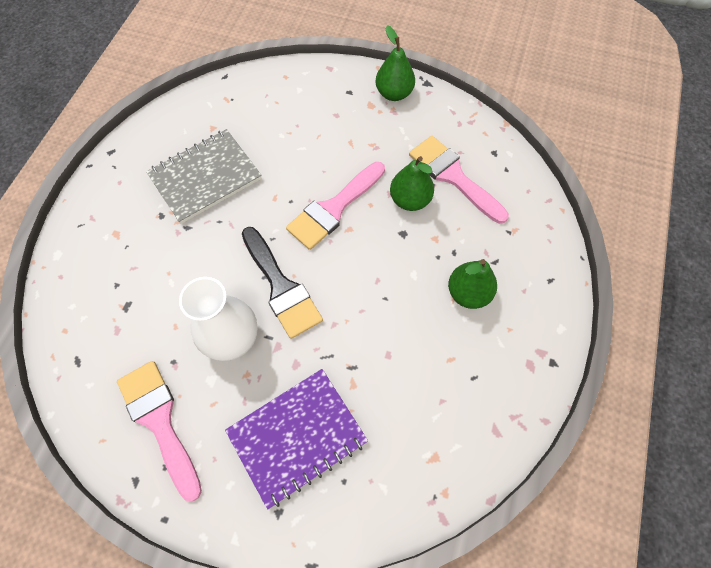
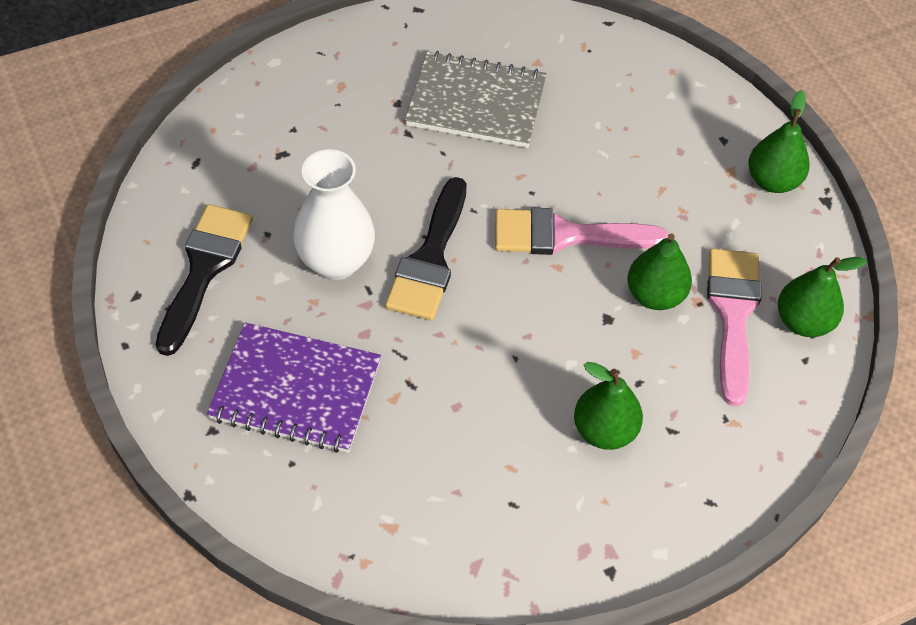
camera: 45 degrees right, 10 degrees down
(160, 421) = (204, 269): pink brush -> black brush
(485, 151) = (803, 321): none -> green pear

